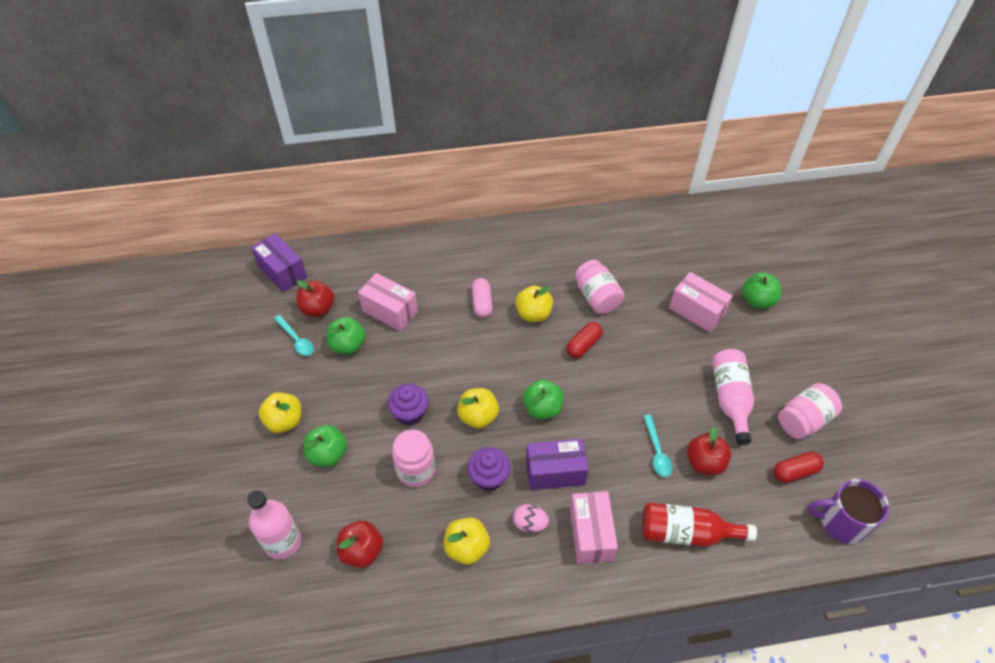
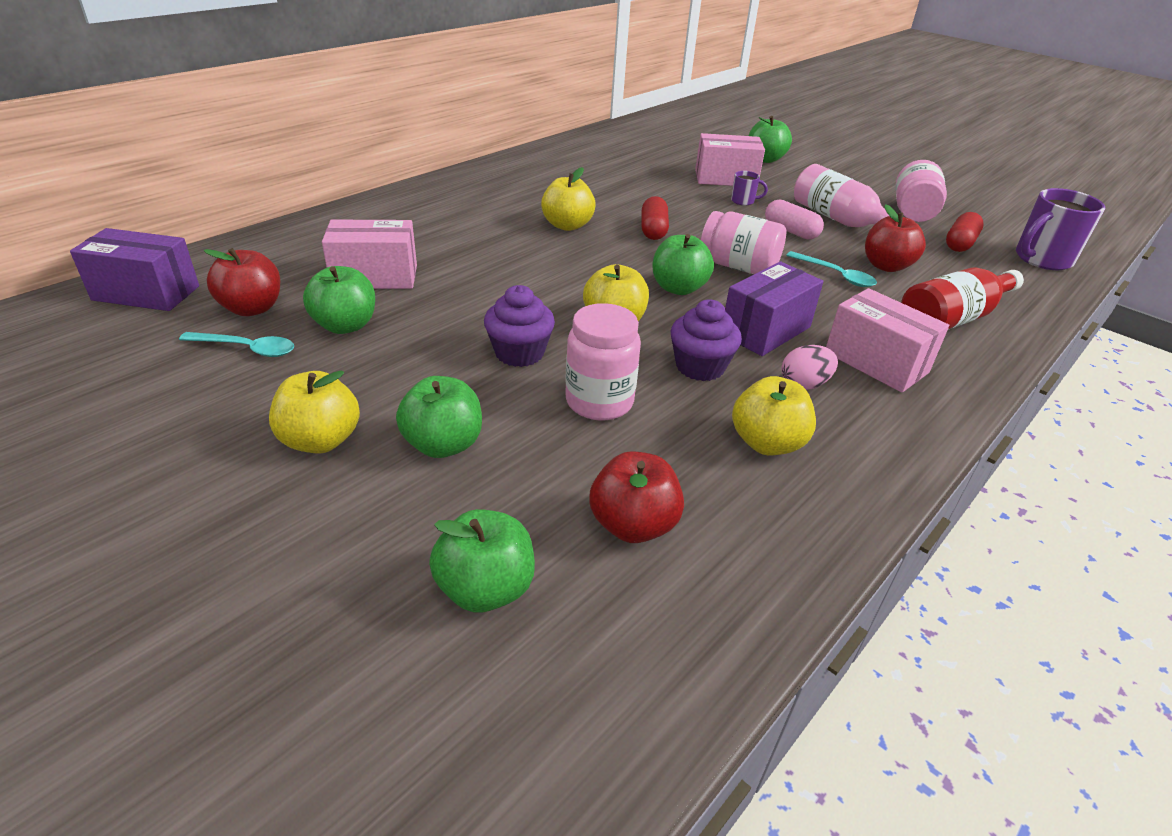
camera: 40 degrees left, 15 degrees down
(283, 542) = (485, 588): pink bottle -> green apple
(482, 303) = (495, 235): pink capsule -> pink capsule (791, 231)
(597, 297) = (619, 196): pink jar -> pink jar (738, 267)
(681, 344) = (743, 201): none -> purple mug

